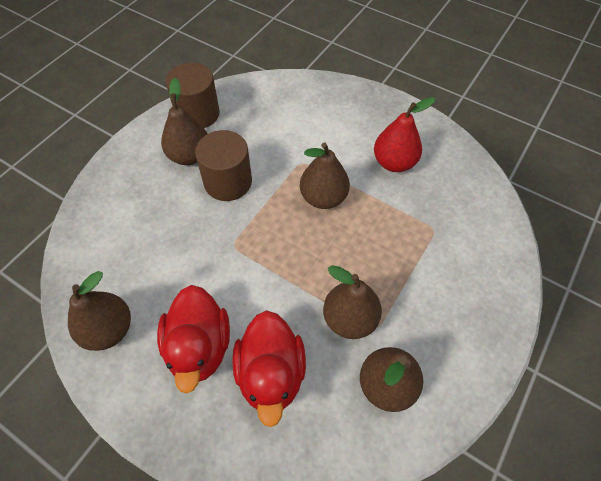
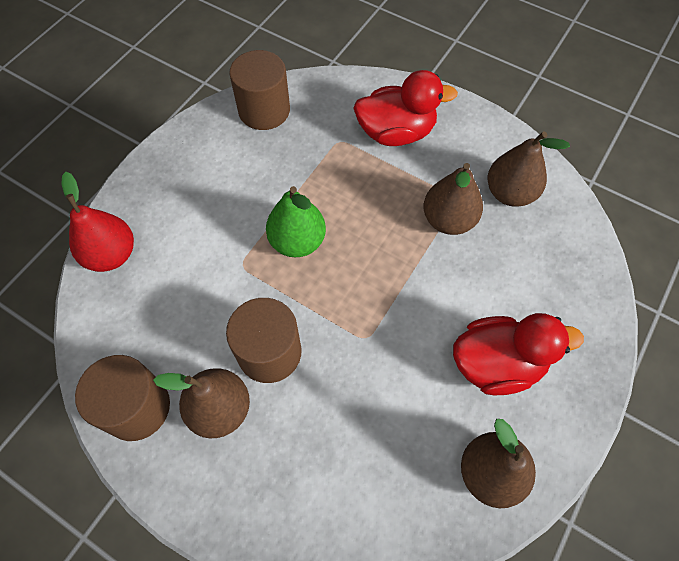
camera: 90 degrees left, 5 degrees up
(271, 374) = (514, 290): red duck -> red duck (396, 133)
(323, 198) = (297, 241): brown pear -> green pear
(394, 163) = (248, 168): red pear -> red pear (111, 255)
(459, 171) = (264, 110): none -> brown cylinder

